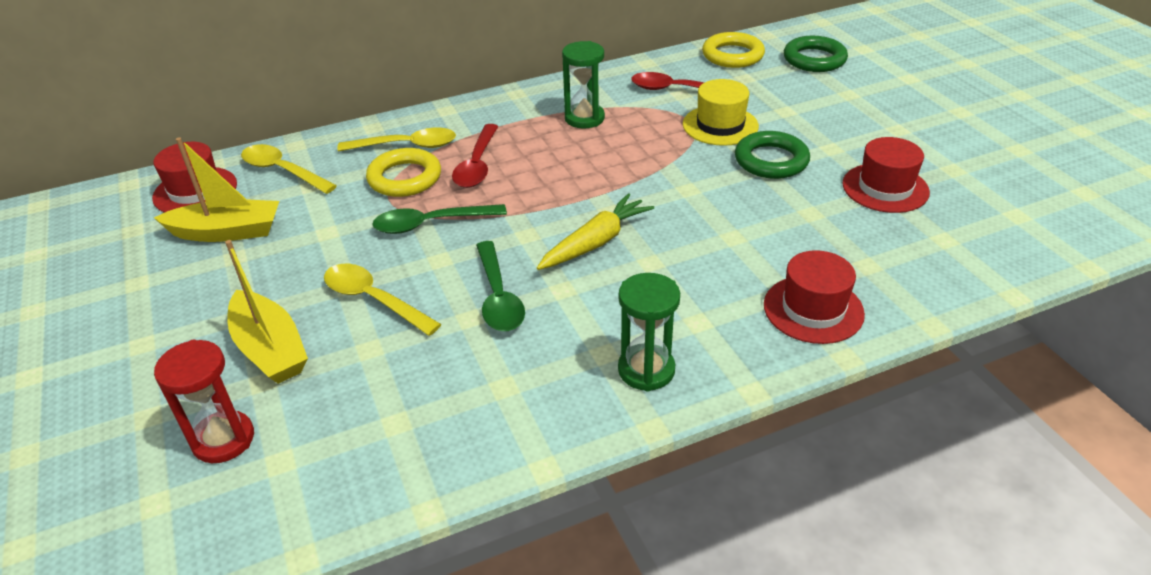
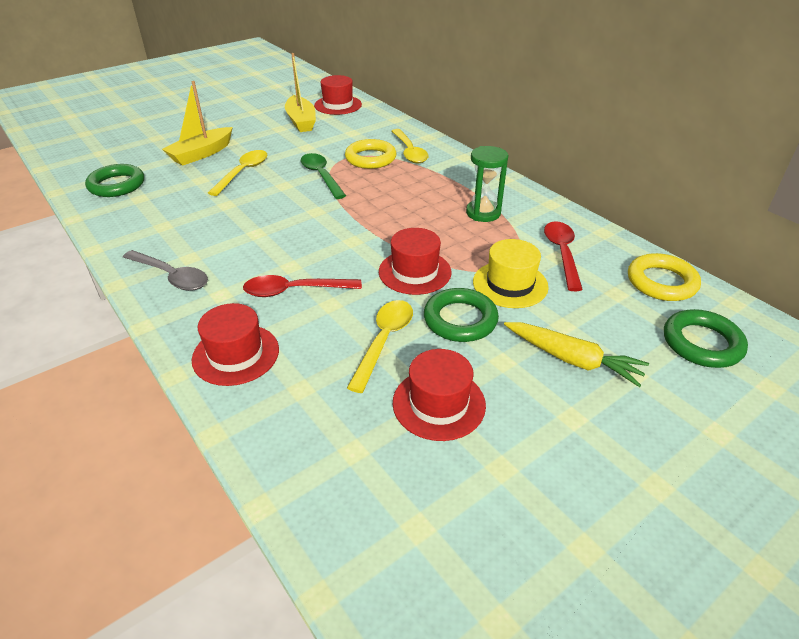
camera: 75 degrees right, 0 degrees up
(223, 439) = (137, 157): red hourglass -> none
(283, 171) = (365, 122): yellow spoon -> yellow spoon (384, 341)
(327, 460) = (117, 185): none -> green ring
(477, 165) = (396, 180): red spoon -> red spoon (295, 291)
(498, 297) = (247, 211): green spoon -> none
(595, 242) = (311, 239): yellow carrot -> yellow carrot (572, 359)
(646, 370) = (171, 276): green hourglass -> grey spoon
(686, 176) = (415, 272): none -> red hat

